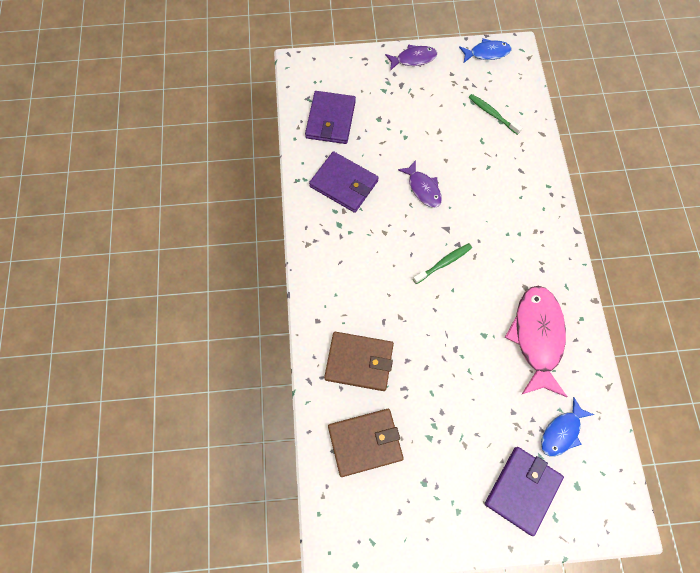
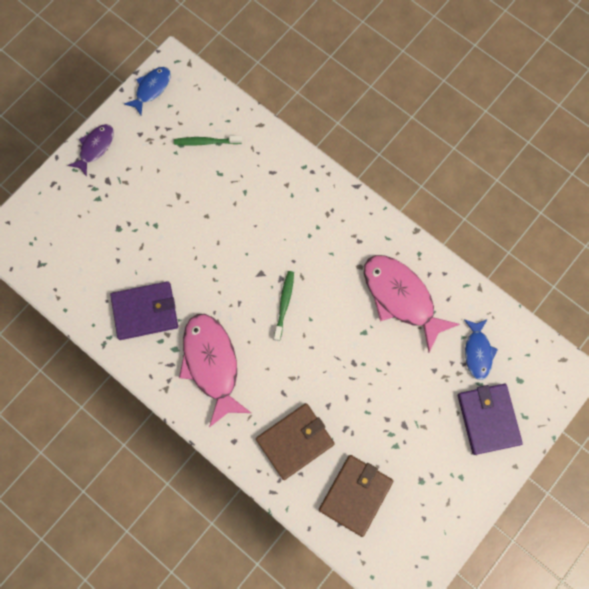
camera: 45 degrees left, 5 degrees up
(330, 120) = (79, 266): purple wallet -> none
(354, 257) = (212, 364): none -> pink fish
(423, 188) = (211, 257): purple fish -> none

